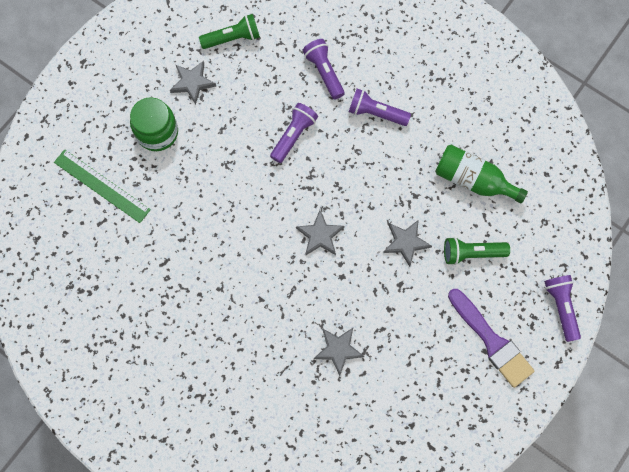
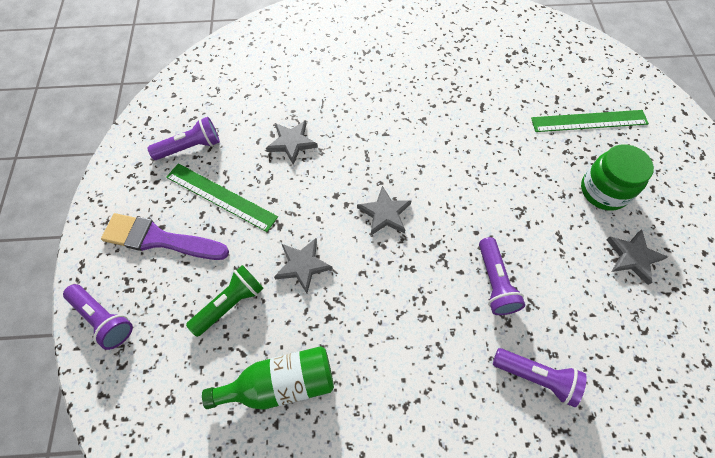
camera: 140 degrees right, 10 degrees down
(232, 38) = (657, 335): green flashlight -> none
(376, 113) = (442, 376): purple flashlight -> purple flashlight (190, 147)
(426, 343) = (221, 197): none -> green ruler

